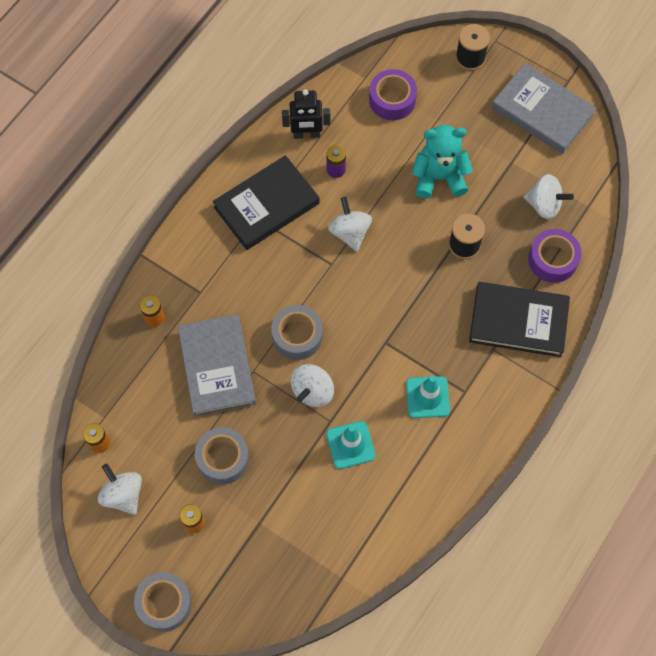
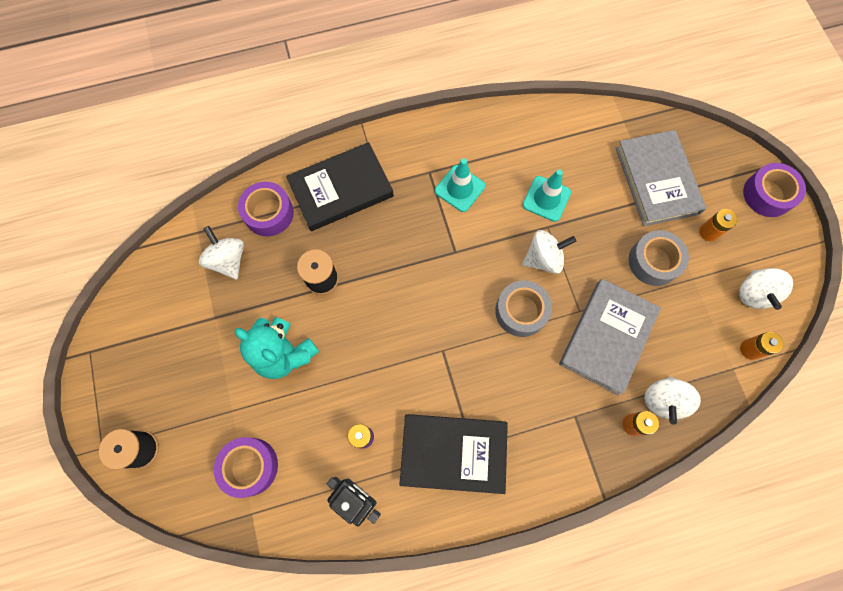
camera: 140 degrees left, 5 degrees up
(164, 603) = (767, 194): grey tape -> purple tape
(350, 232) = (403, 366): white spinning top -> white spinning top (663, 400)
(518, 321) = (341, 189): black book -> black book turned 75 degrees counterclockwise
(542, 111) = (141, 341): grey book -> grey book (657, 180)

